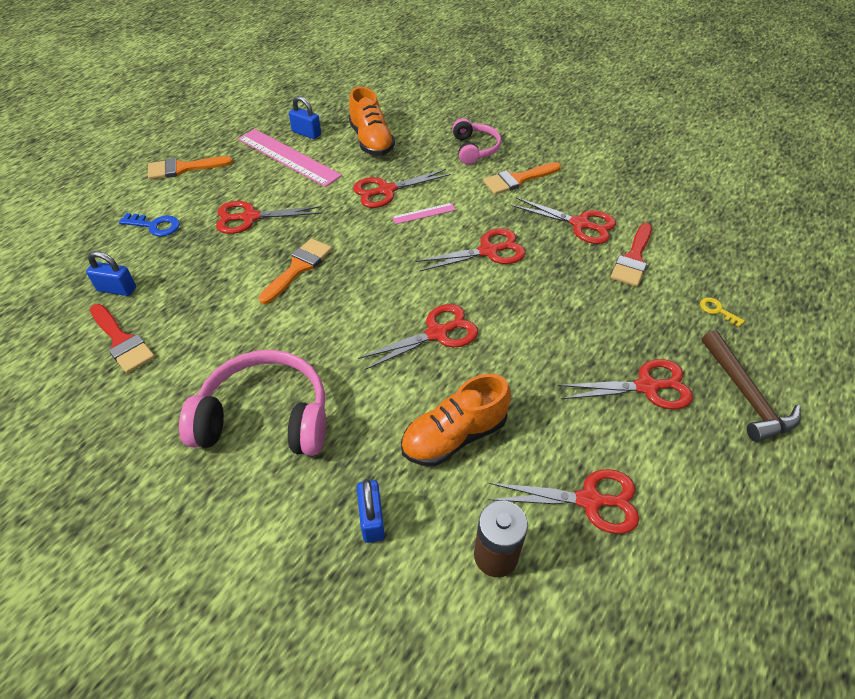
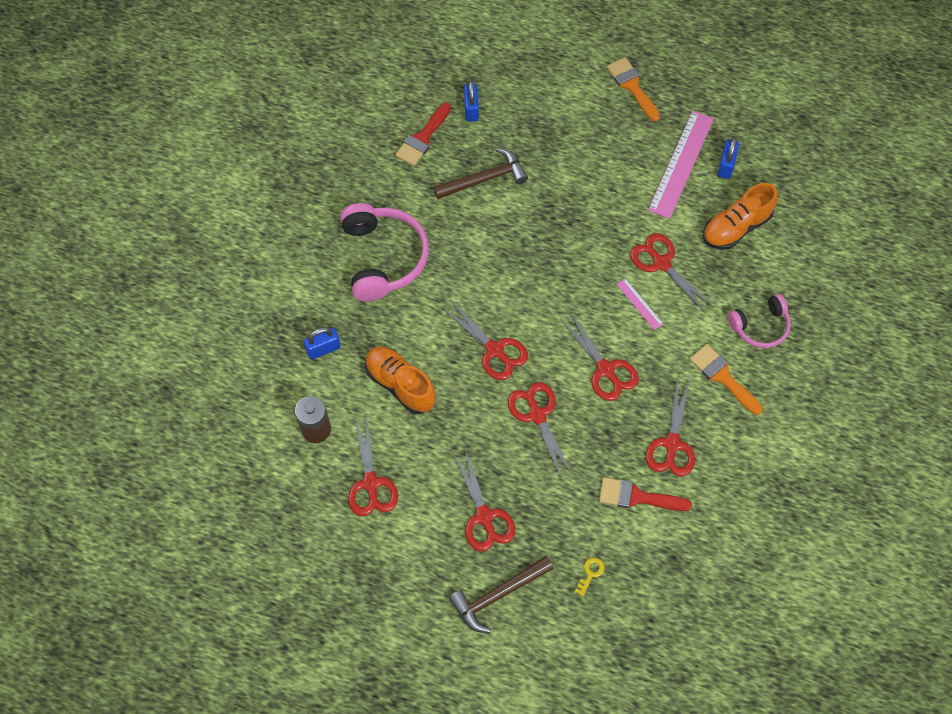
camera: 75 degrees right, 15 degrees up
(155, 226) = (549, 100): blue key -> none
(215, 296) = (485, 179): none -> brown hammer
(250, 217) = (584, 166): red scissors -> red scissors (537, 415)
(298, 268) = (535, 226): orange brush -> none

